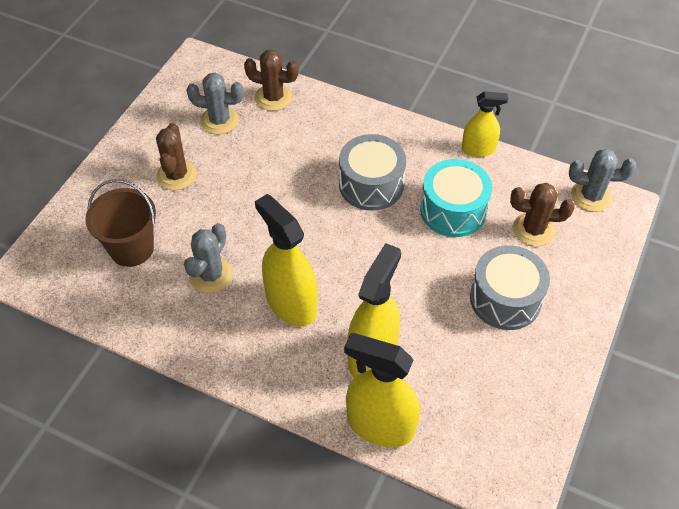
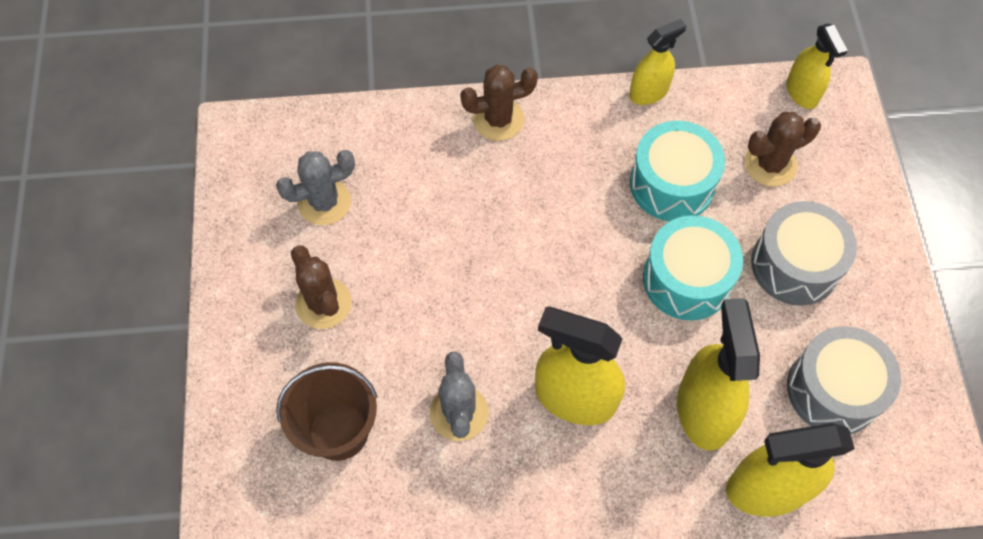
camera: 30 degrees left, 10 degrees up
(273, 97) = (369, 138): brown cactus -> brown cactus (498, 119)
(371, 185) = (562, 198): grey drum -> grey drum (833, 390)
(420, 271) = (686, 279): none -> turquoise drum
(591, 196) = (802, 92): grey cactus -> yellow spray bottle

